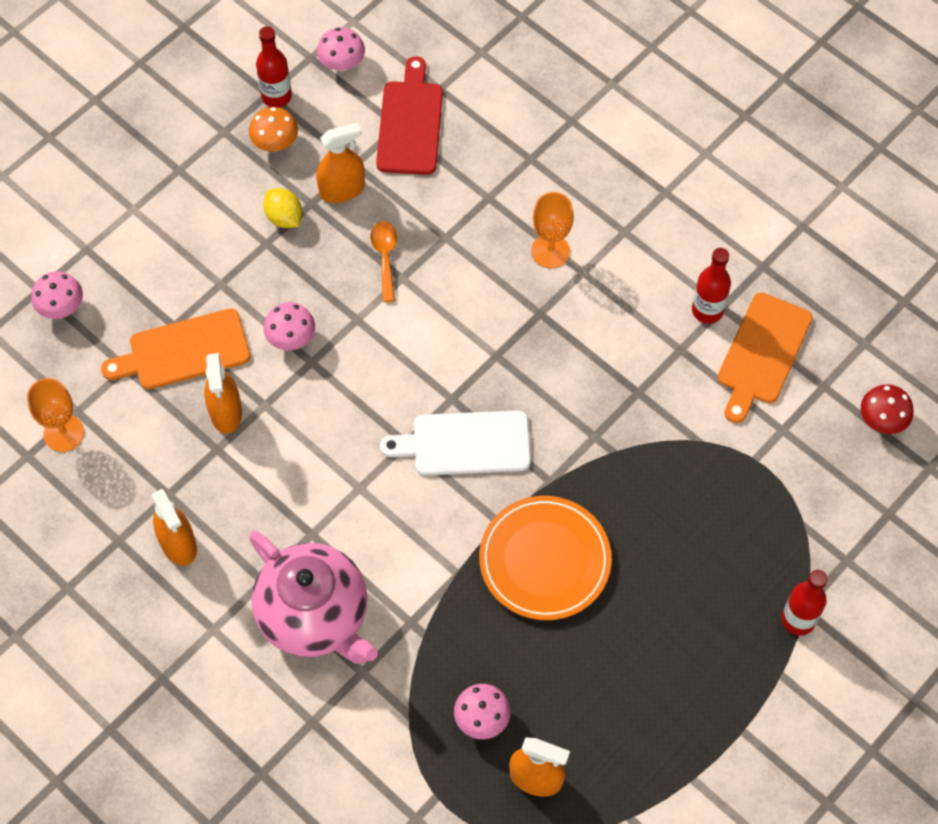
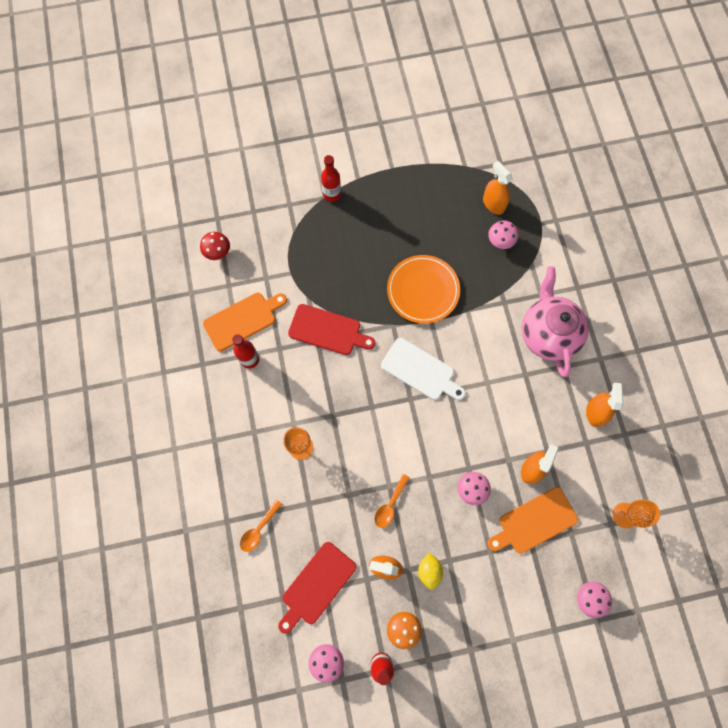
camera: 145 degrees left, 10 degrees up
(183, 351) = (534, 522): orange cutting board -> orange cutting board turned 135 degrees clockwise
(526, 135) = (259, 529): none -> orange spoon
(635, 414) = (328, 330): none -> red cutting board

